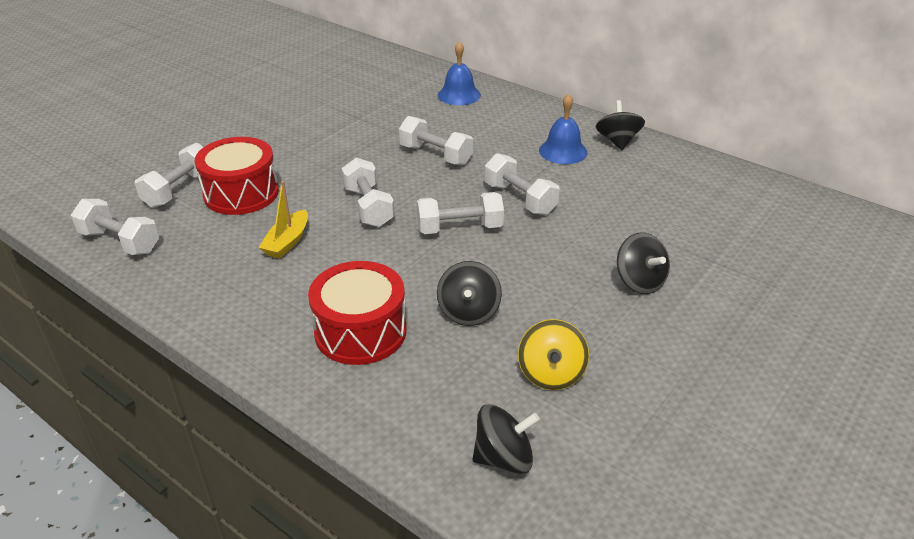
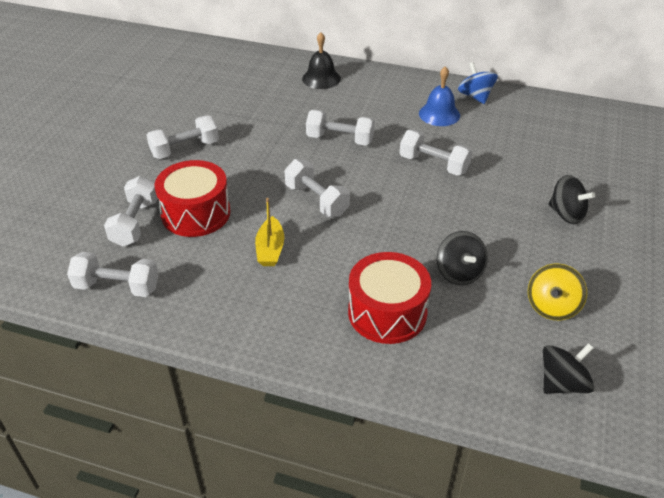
camera: 20 degrees left, 5 degrees up
(459, 95) = (321, 78): blue bell -> black bell
(459, 228) = (404, 202): white dumbbell -> white dumbbell (185, 149)
(551, 374) = (552, 306): yellow spinning top -> yellow spinning top turned 45 degrees clockwise
(617, 141) = (475, 96): black spinning top -> blue spinning top

